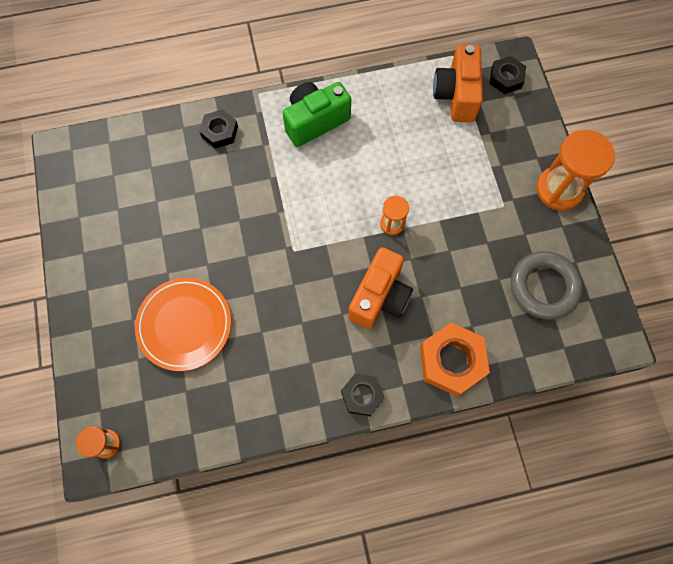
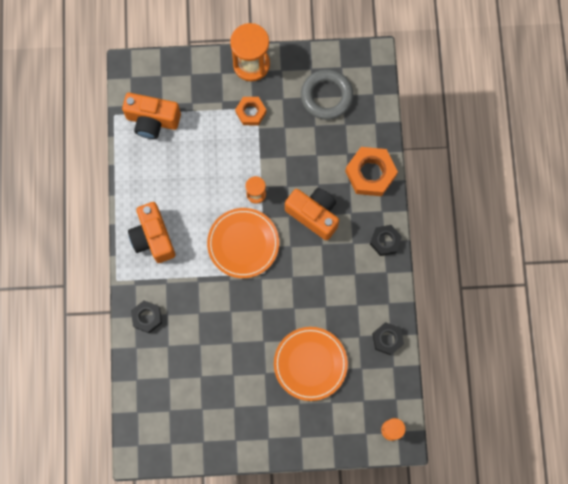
camera: 80 degrees left, 5 degrees up
(315, 121) = (153, 238): green camera -> orange camera
(326, 219) = (243, 243): none -> orange plate
(496, 199) = (251, 112): none -> orange nut
(506, 78) = (145, 78): black nut -> black nut (387, 339)

